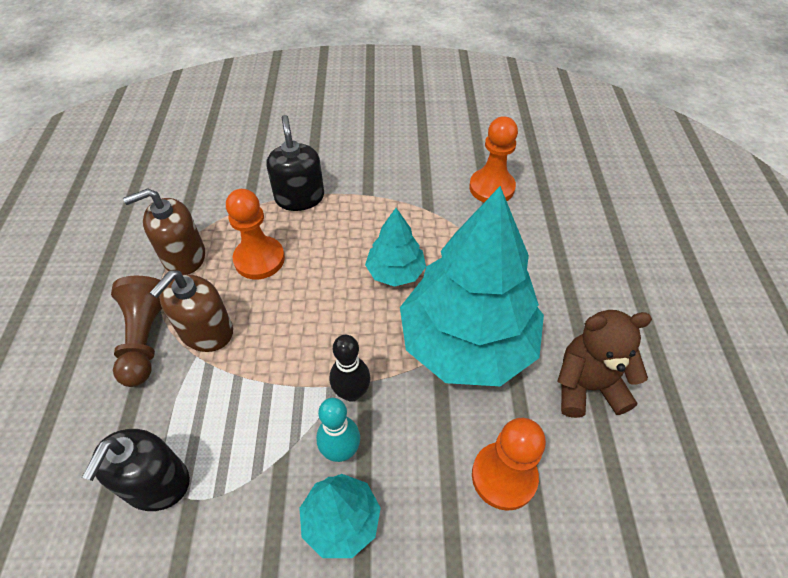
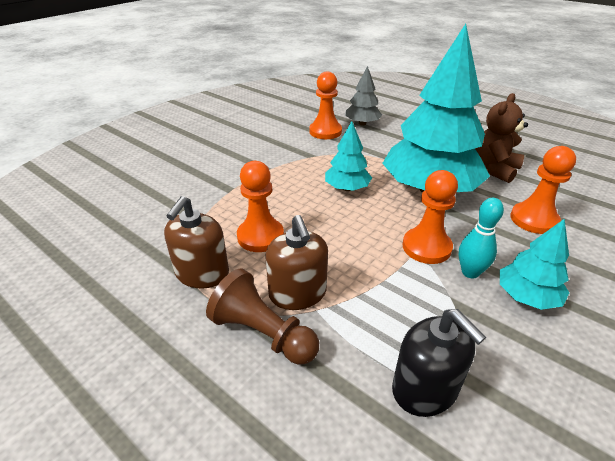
camera: 50 degrees left, 15 degrees down
(299, 197) = (228, 194): black soap dispenser -> none
(352, 392) = (426, 247): black bowling pin -> orange pawn
(550, 205) = (362, 123): none -> grey tree

